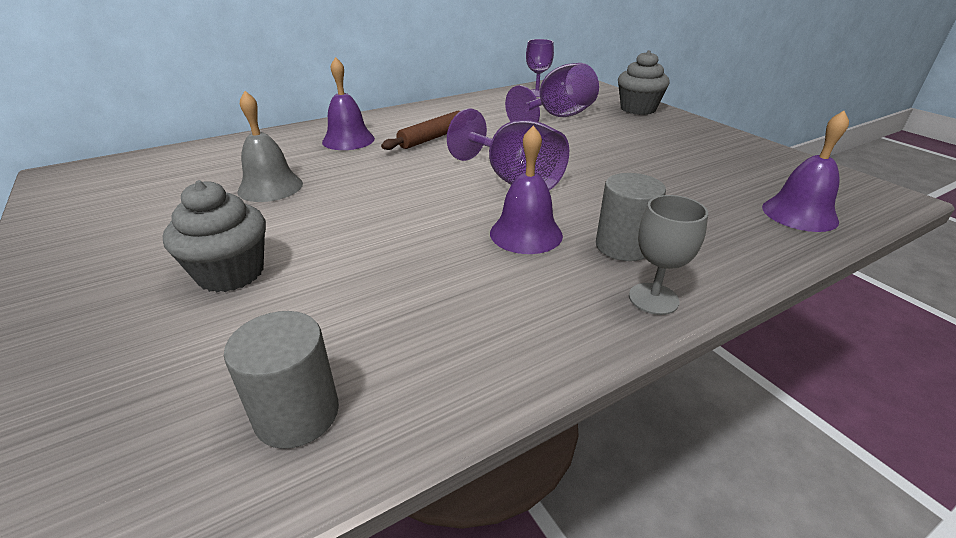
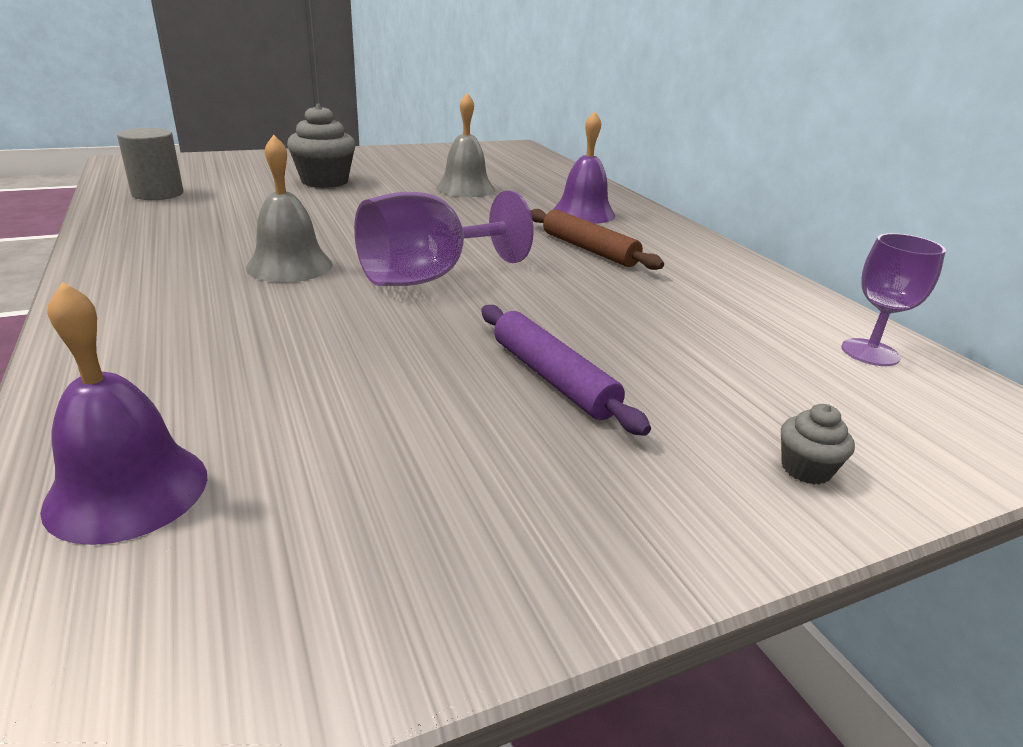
camera: 95 degrees right, 5 degrees down
(526, 233) = (289, 266): purple bell -> grey bell
(557, 117) = (702, 348): purple goblet -> none
(615, 143) = (552, 378): none -> purple rolling pin
(623, 246) = (212, 306): grey cylinder -> none
(638, 109) = (806, 469): grey cupcake -> grey cupcake, size x0.48
(653, 299) = (107, 300): grey goblet -> none

